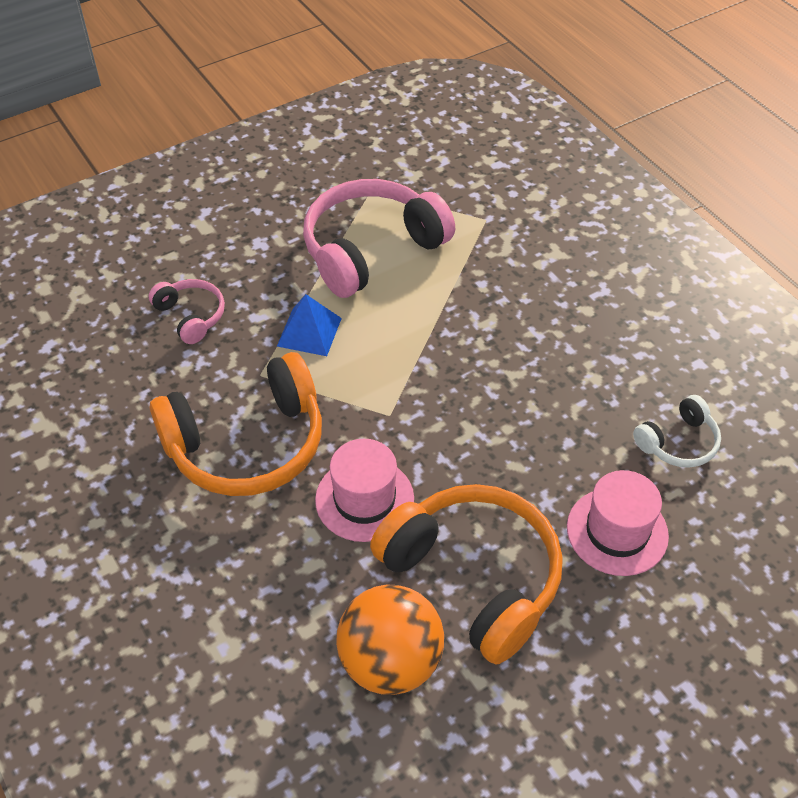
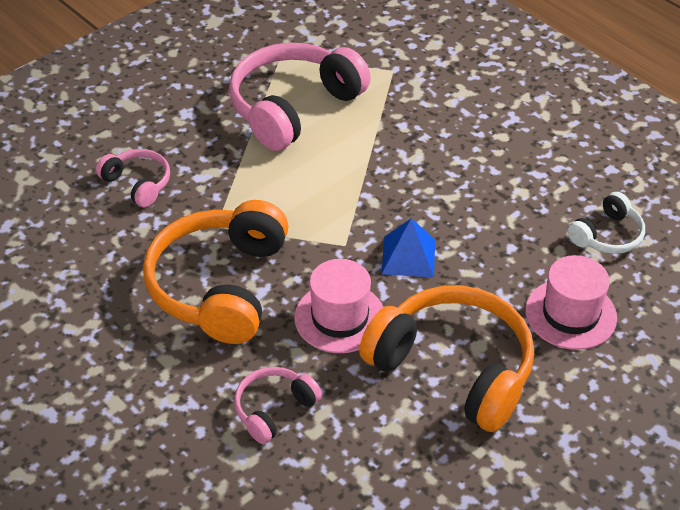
camera: 10 degrees left, 5 degrees down
(247, 444) = (219, 286): orange headphones -> orange headphones turned 135 degrees clockwise
(270, 597) = (274, 409): none -> pink headphones
(309, 332) = (253, 184): blue pyramid -> blue pyramid (408, 256)
(390, 661) = (396, 446): orange ball -> none

